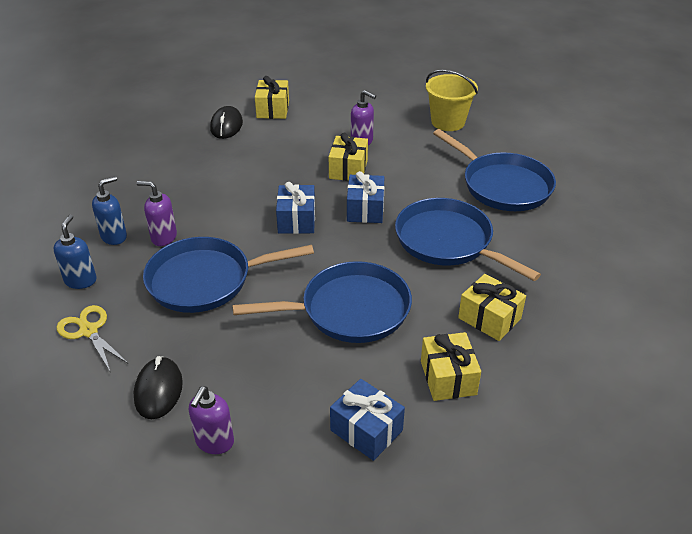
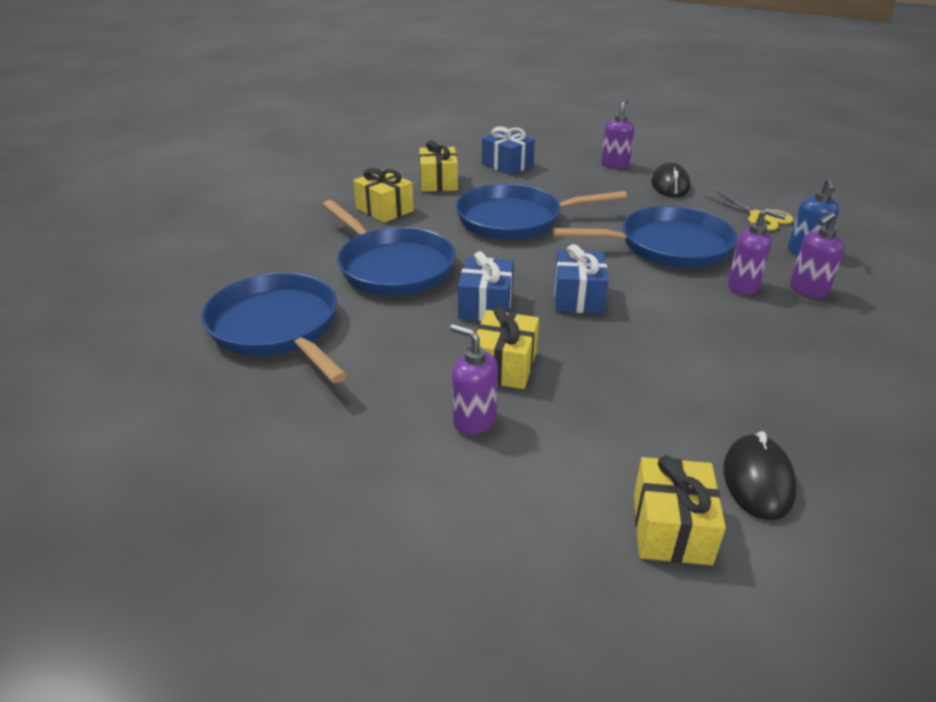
camera: 175 degrees left, 5 degrees down
(114, 237) = (807, 290): blue soap dispenser -> purple soap dispenser
(448, 122) = (287, 461): yellow bucket -> none

